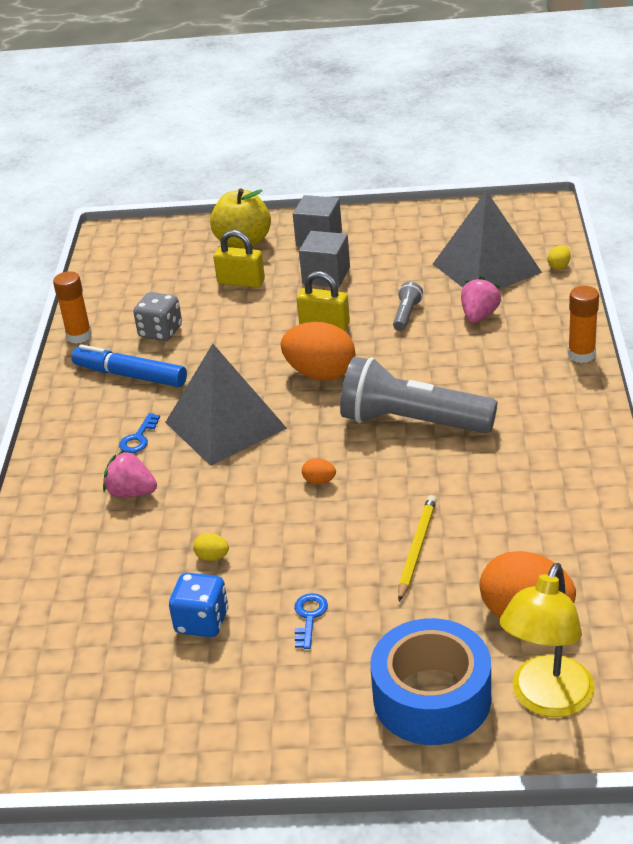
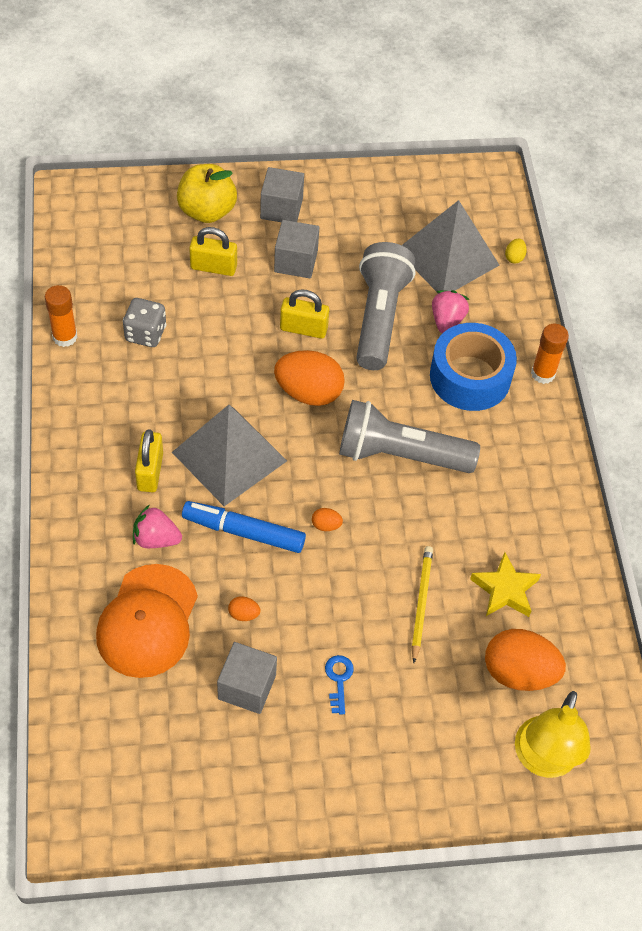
camera: 15 degrees left, 20 degrees up
(105, 562) = (148, 621): none -> orange cap
(130, 375) = (126, 391): blue marker -> blue marker (243, 532)
(138, 438) = (150, 472): blue key -> yellow padlock
(202, 622) = (247, 687): blue dice -> grey cube
(212, 557) = (244, 614): yellow egg -> orange egg
(406, 315) = (379, 317): grey flashlight -> grey flashlight, size x2.38
(432, 697) = (451, 761): blue tape -> blue tape (470, 377)
(517, 537) = (505, 590): none -> yellow star

